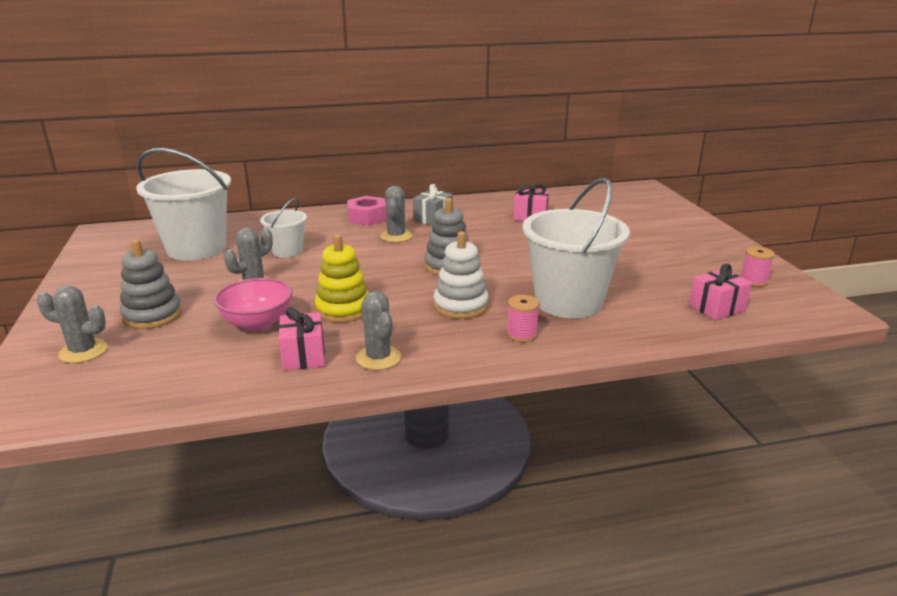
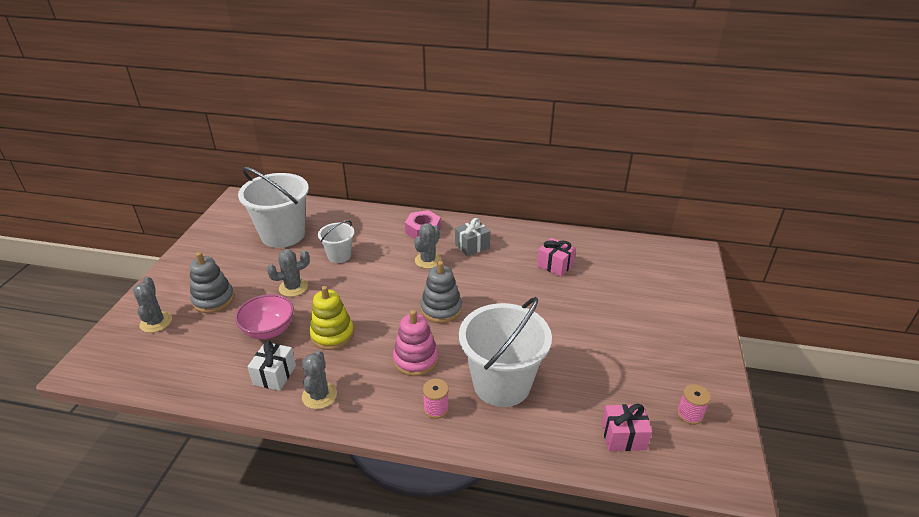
camera: 25 degrees right, 10 degrees up
(83, 351) = (156, 322): grey cactus -> grey cactus turned 45 degrees clockwise
(303, 356) = (274, 375): pink gift -> white gift
(460, 306) = (416, 359): white stacking toy -> pink stacking toy

